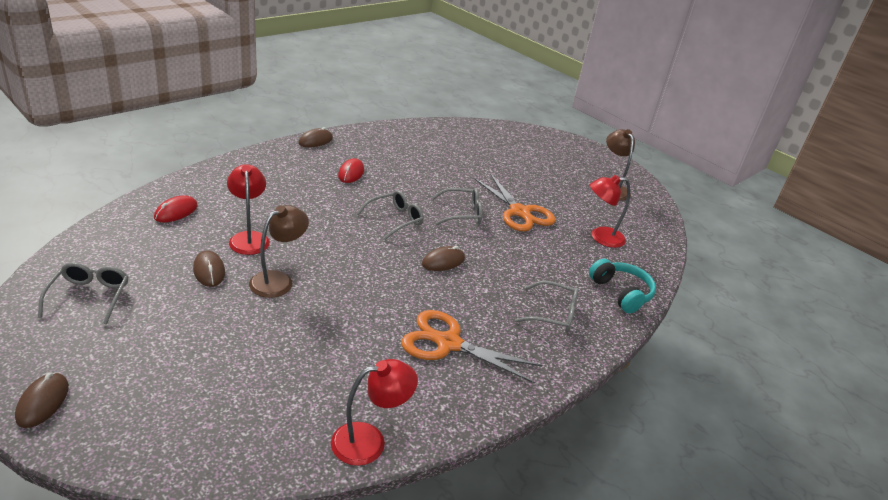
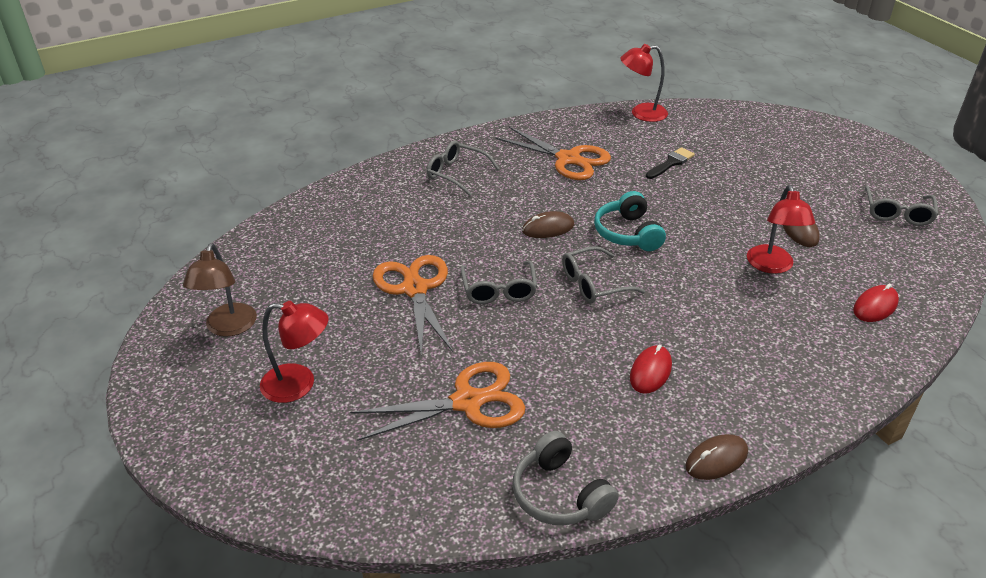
camera: 160 degrees left, 5 degrees up
(43, 402) = (871, 147): brown mouse -> none
(278, 280) = (727, 218): brown lamp -> none
(330, 347) = (671, 163): none -> black brush
(394, 131) = (559, 494): none -> grey headphones
(453, 160) = (467, 402): none -> orange scissors
(462, 213) = (499, 290): grey glasses -> grey glasses turned 105 degrees counterclockwise
(600, 237) = (330, 248): red lamp -> red lamp (299, 384)
(621, 293) = (367, 187): turquoise headphones -> turquoise headphones (627, 233)

